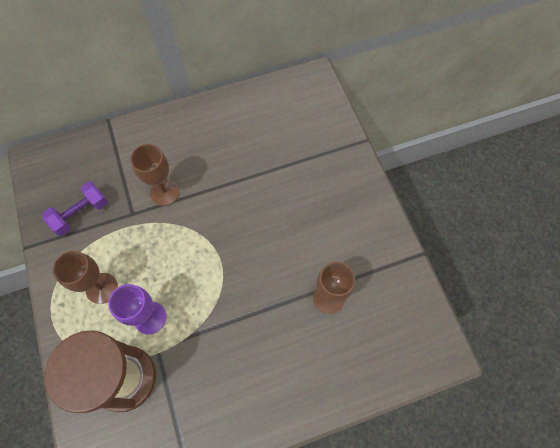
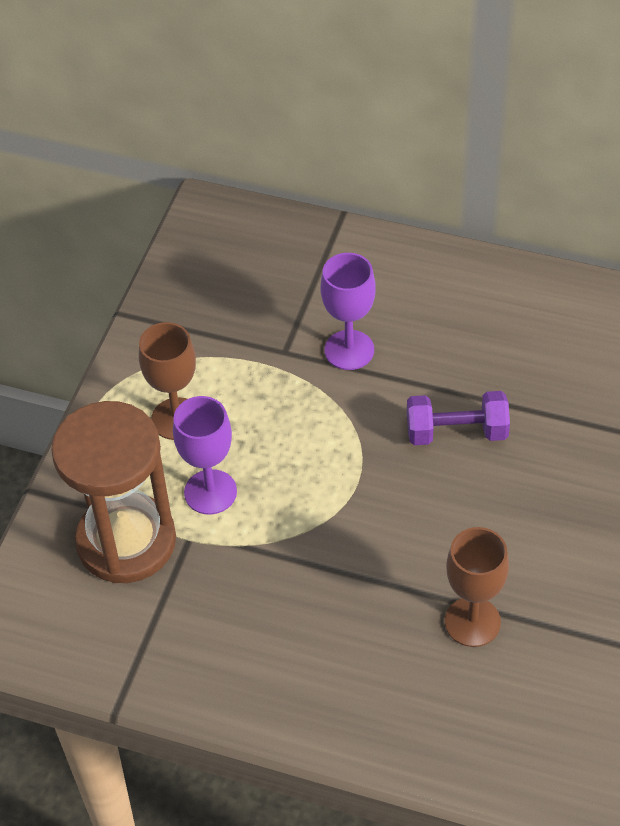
camera: 40 degrees right, 15 degrees down
(81, 214) = (217, 313): purple dumbbell -> purple dumbbell (456, 432)
(164, 192) = (349, 350): brown goblet -> purple goblet

